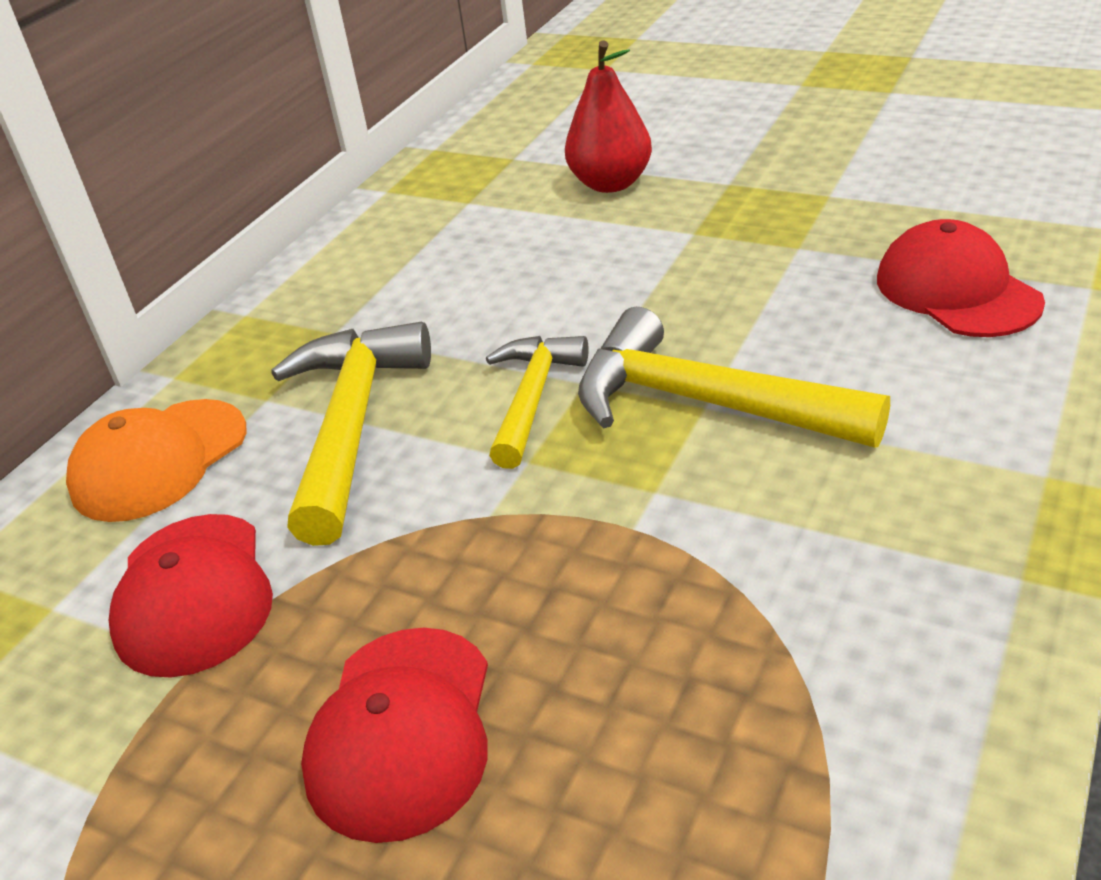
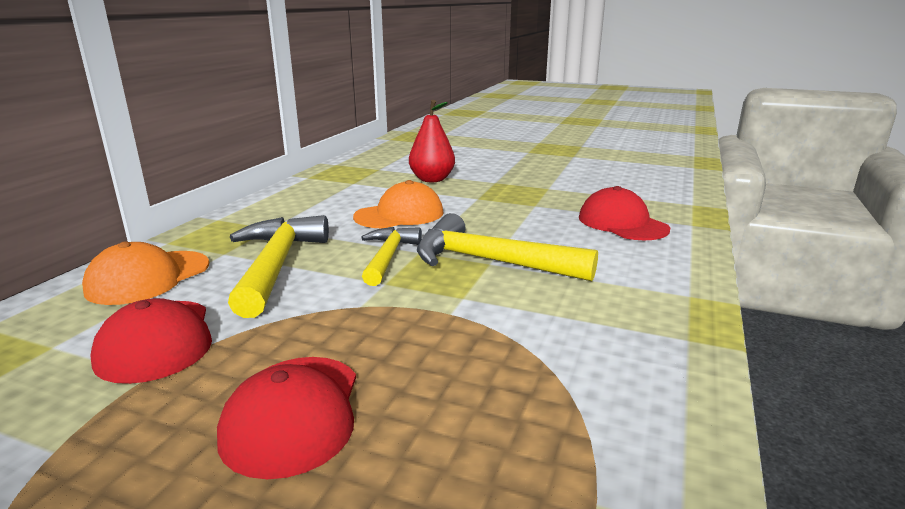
camera: 10 degrees left, 15 degrees down
(551, 287) = (399, 215): none -> orange cap

